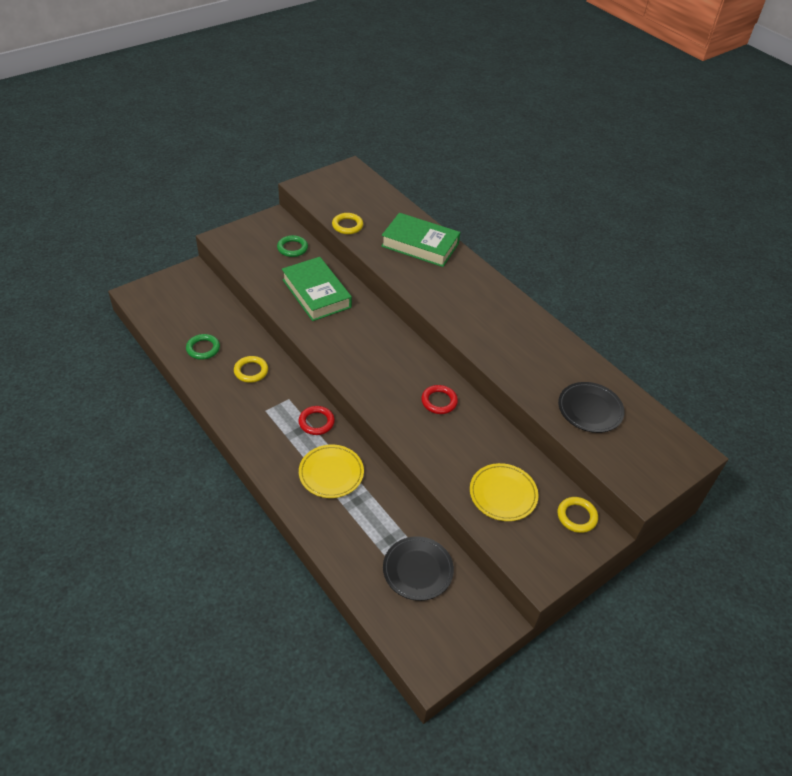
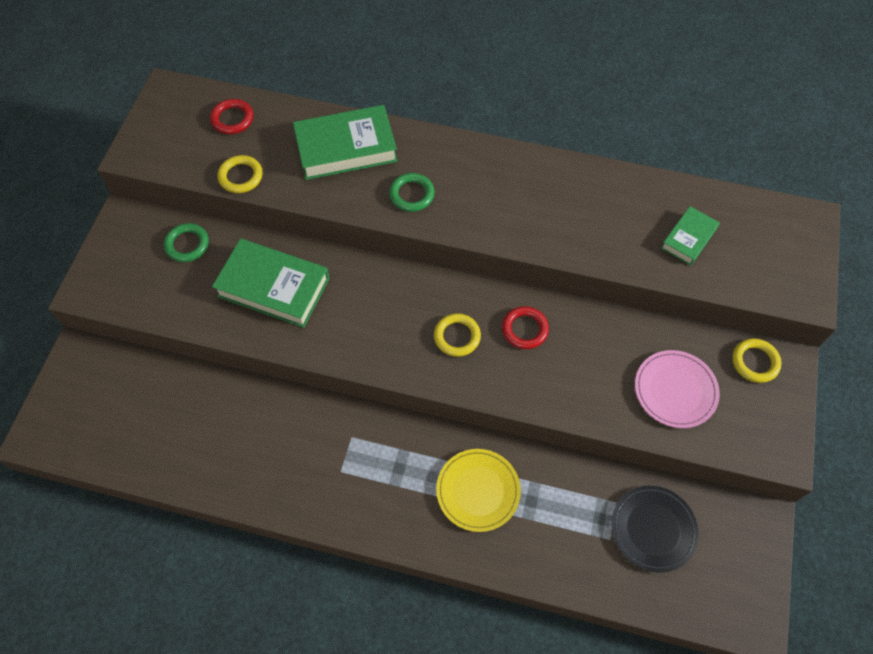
camera: 35 degrees left, 15 degrees up
(203, 348) = (195, 448): green ring -> green ring (412, 194)
(251, 371) = (278, 434): yellow ring -> yellow ring (457, 336)
(316, 422) = (407, 442): red ring -> red ring (232, 119)
(503, 494) = (675, 390): yellow plate -> pink plate
(590, 409) = (688, 238): black plate -> green book

